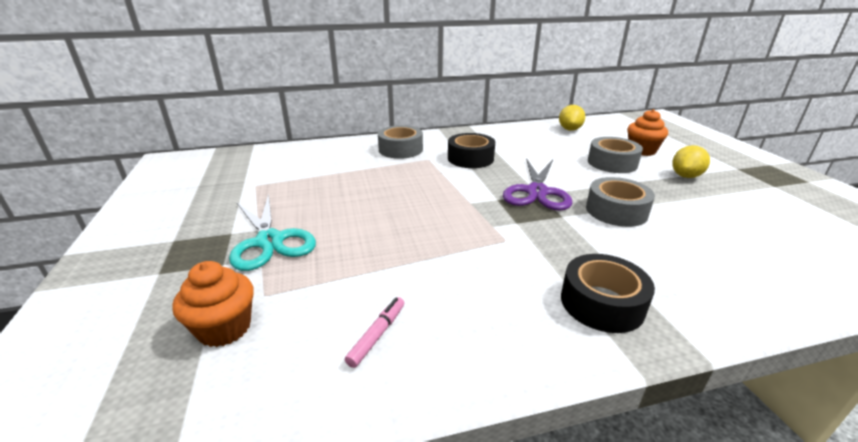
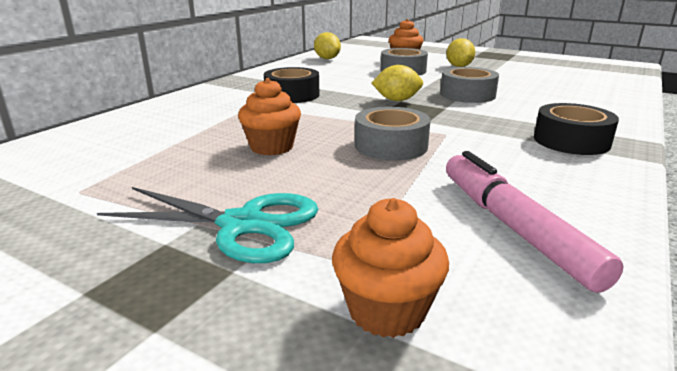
camera: 45 degrees left, 5 degrees down
(376, 197) = (271, 147): none -> orange cupcake
(377, 335) = (513, 228): pink marker -> pink marker, size x2.10
(400, 149) = (203, 107): grey tape -> grey tape (391, 145)
(537, 192) = (397, 100): purple scissors -> yellow lemon

